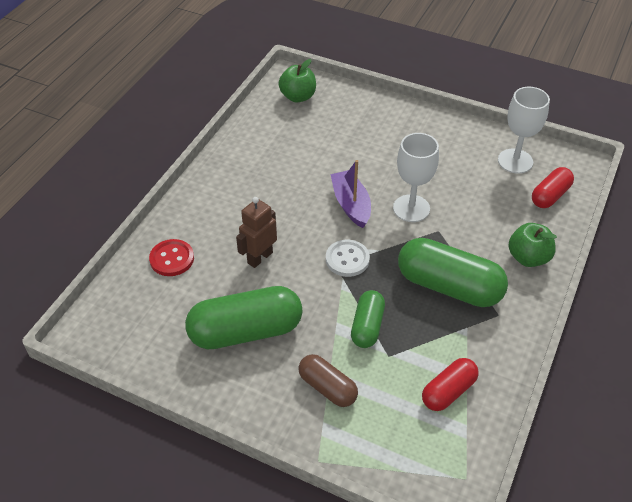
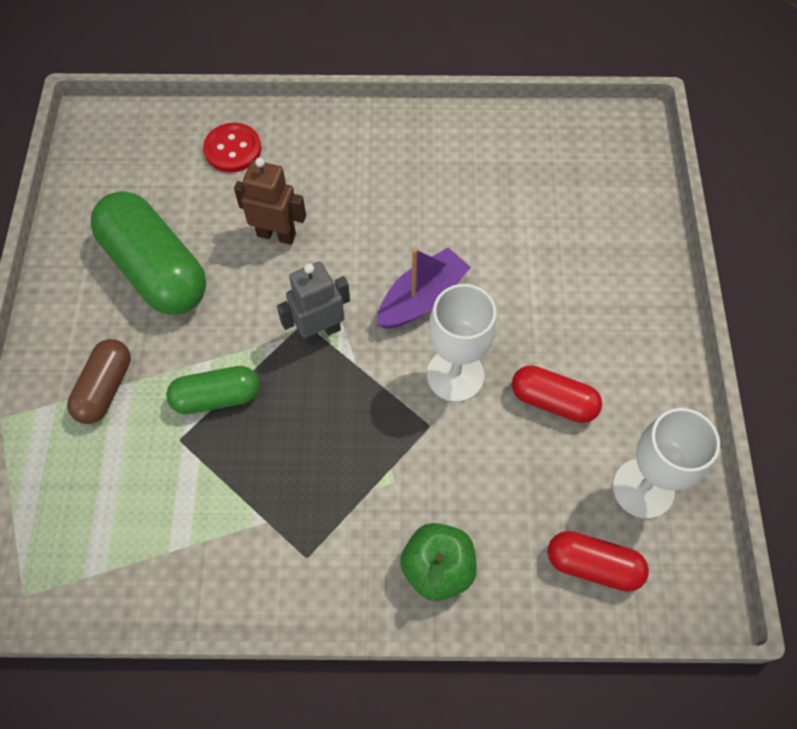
camera: 65 degrees right, 15 degrees up
(298, 97) = (599, 152): green apple -> none
(347, 259) = (320, 331): white button -> grey robot
(448, 391) = (148, 532): red capsule -> red capsule (553, 401)
(449, 286) = (329, 474): green capsule -> none

